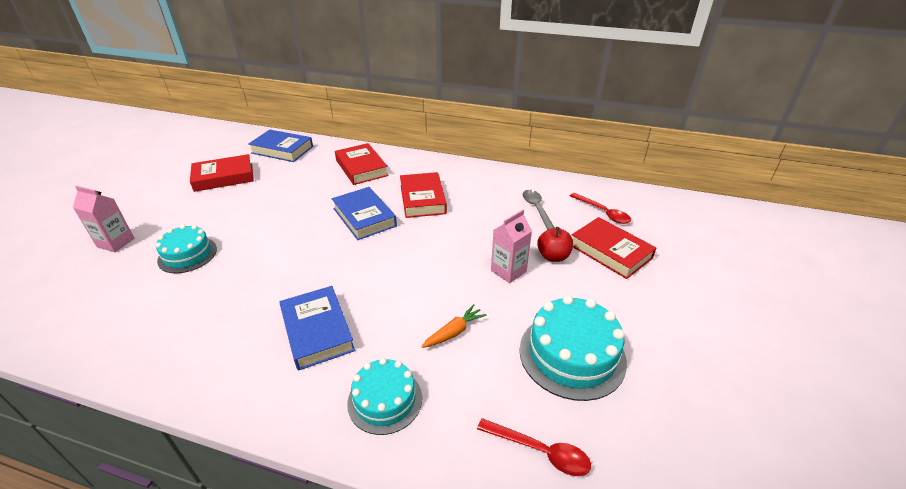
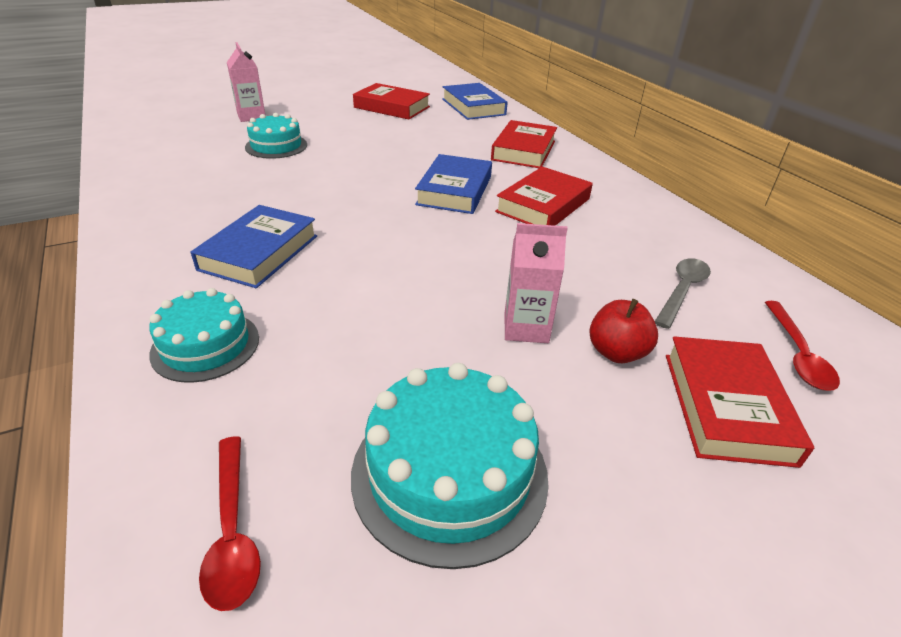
camera: 45 degrees right, 0 degrees up
(454, 332) = (362, 340): orange carrot -> none

